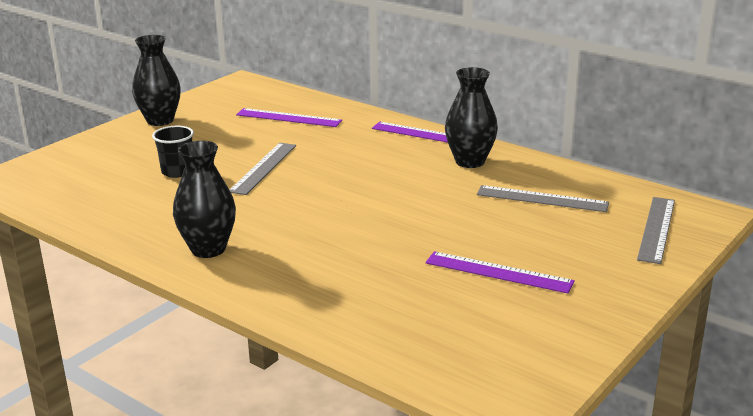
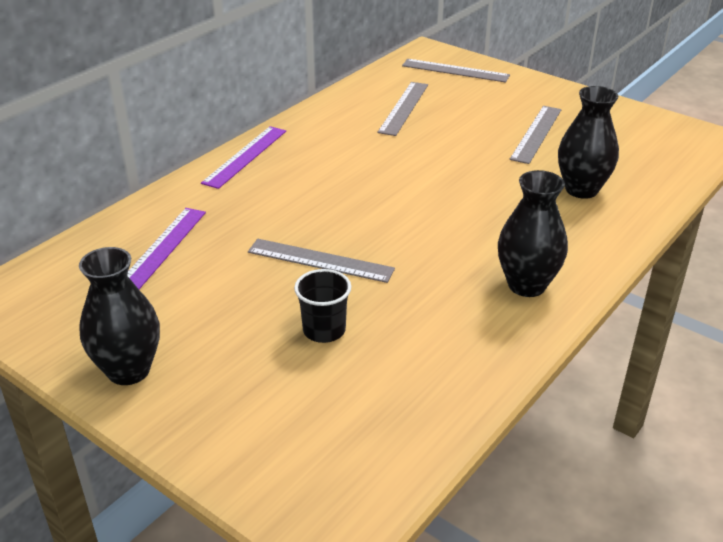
camera: 90 degrees left, 10 degrees up
(470, 162) = (321, 135): black vase -> black vase (581, 189)
(498, 272) = (536, 134): purple ruler -> grey ruler

